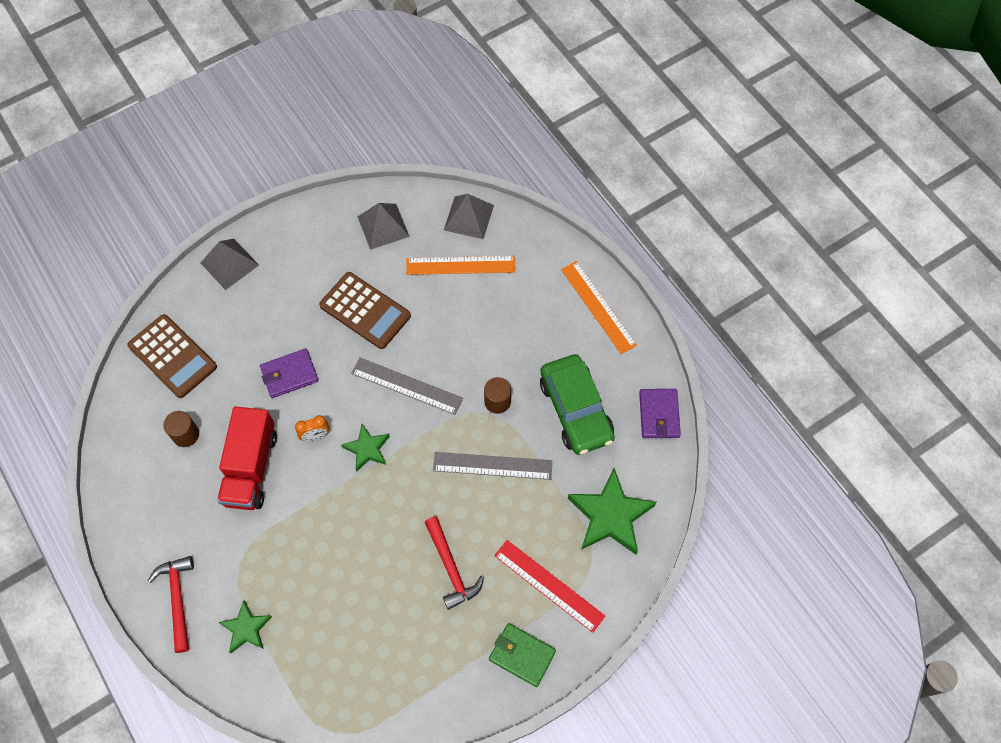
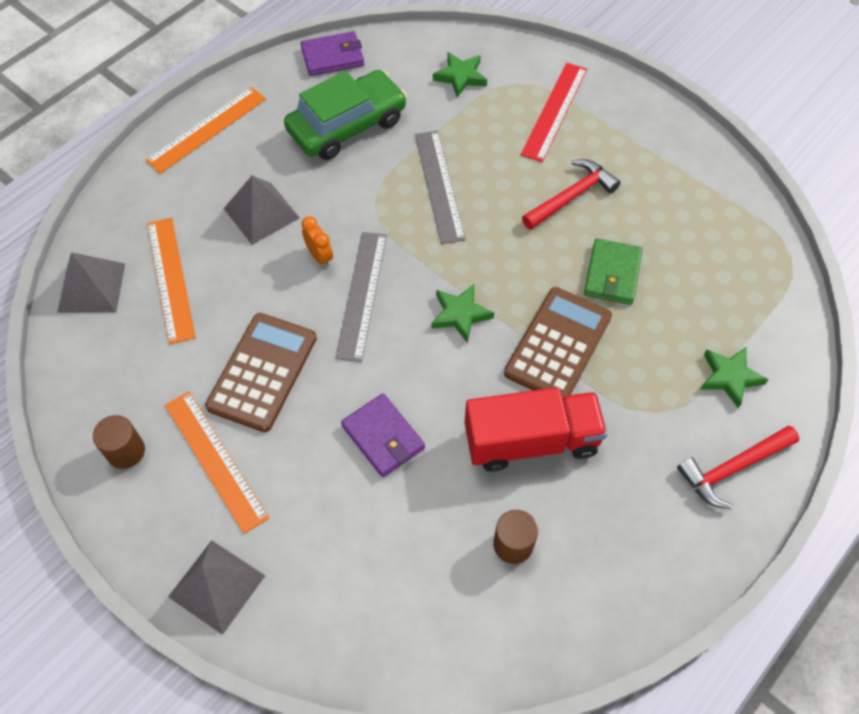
camera: 105 degrees left, 5 degrees down
(172, 356) = (397, 613): brown calculator -> brown calculator (558, 345)
(311, 274) = (215, 460): none -> orange ruler
(315, 435) = (461, 378): orange clock -> orange clock (320, 256)
(383, 226) = (119, 388): grey pyramid -> grey pyramid (261, 213)
(497, 401) = (357, 198): brown cylinder -> brown cylinder (126, 451)
(522, 655) = (635, 118): green wallet -> green wallet (612, 274)
(610, 516) = (460, 77): green star -> green star, size x0.57

